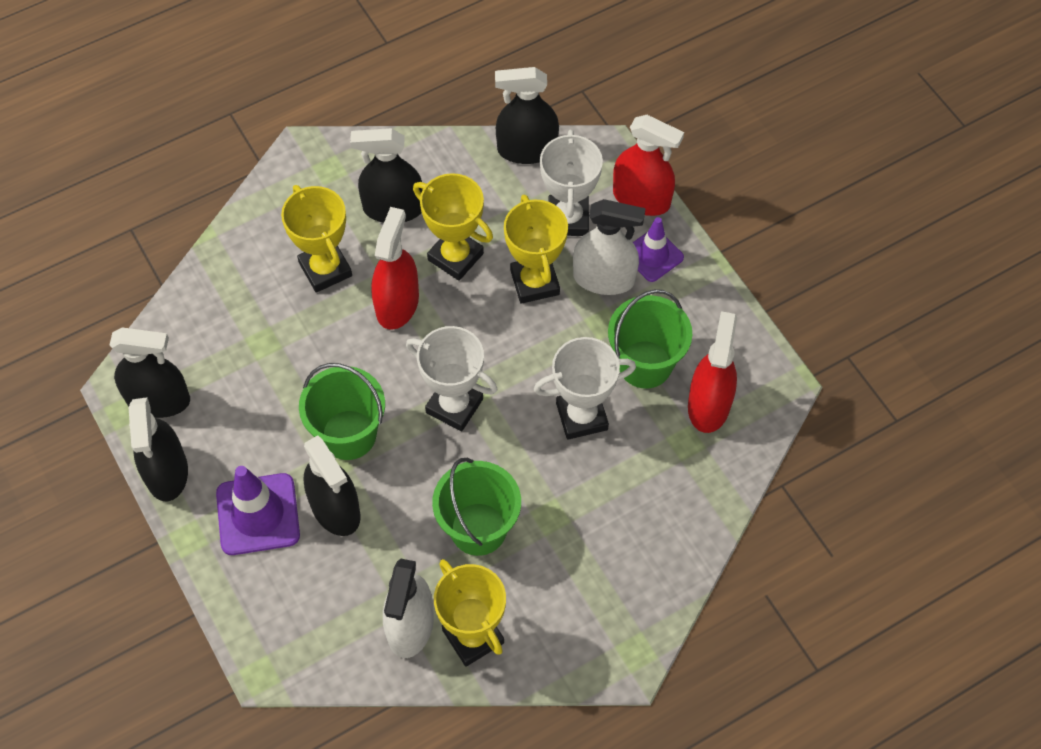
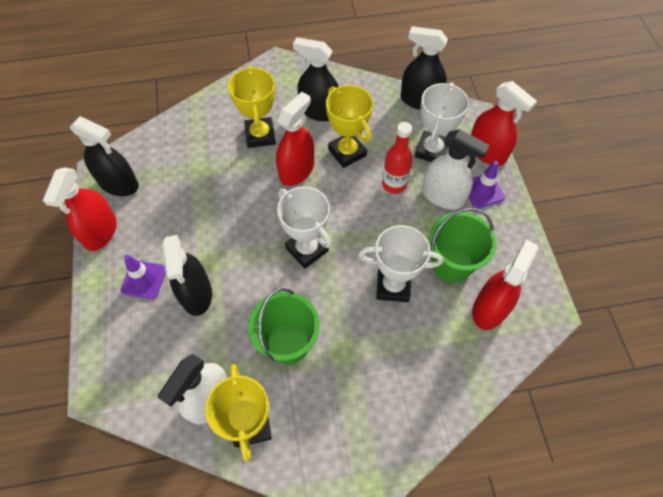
camera: 20 degrees right, 0 degrees up
(167, 472) = (100, 231): black spray bottle -> red spray bottle
(258, 514) = (144, 280): purple traffic cone -> purple traffic cone, size x0.66
(349, 434) = (228, 245): green bucket -> none
(535, 282) = (394, 184): yellow trophy -> red bottle

